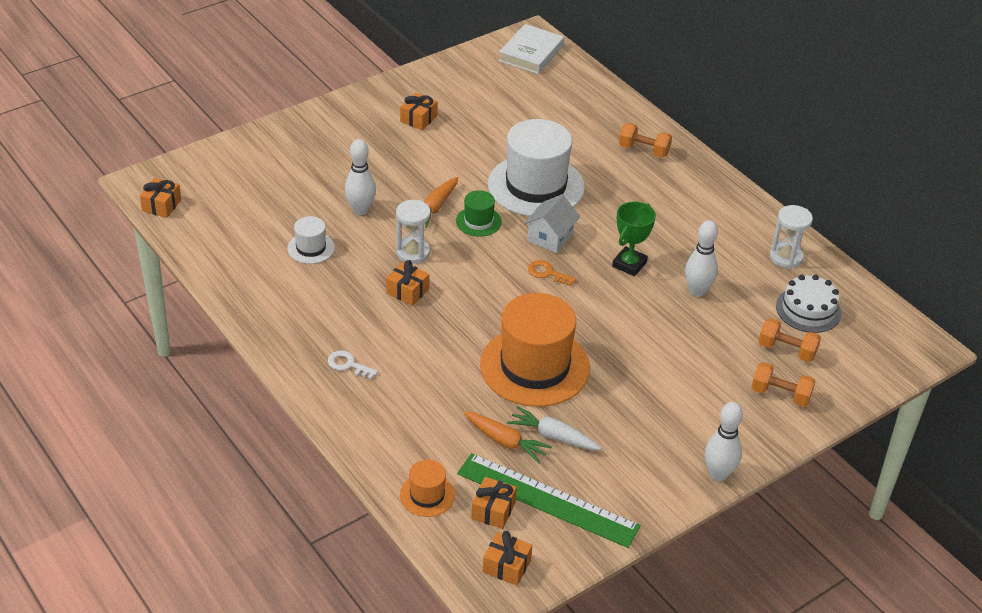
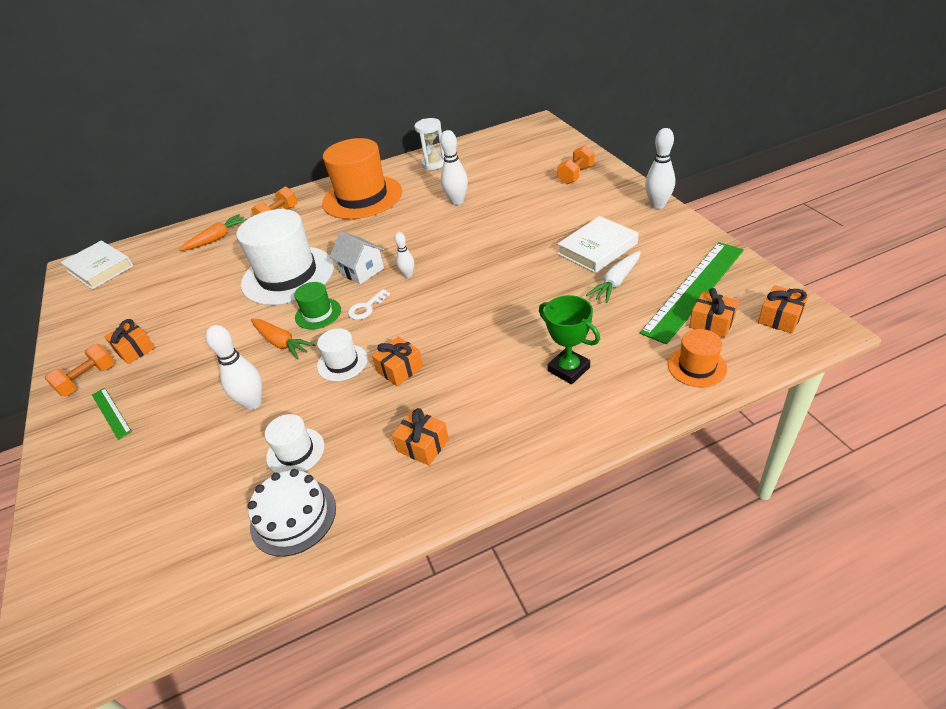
camera: 70 degrees left, 0 degrees up
(161, 205) = (117, 636): orange gift -> orange gift (423, 445)
(344, 132) = (111, 413): none -> green ruler
(348, 365) = (502, 422): white key -> white key (366, 308)
(413, 252) = (342, 362): white hourglass -> white hat
(505, 442) = (623, 311): orange carrot -> orange carrot (217, 238)
(535, 366) = (527, 288): orange hat -> orange hat (362, 197)
(547, 273) = (408, 275): orange key -> white bowling pin
(614, 420) = (597, 249): none -> white book
(629, 264) = (414, 231): green trophy -> green trophy (569, 369)
(787, 350) = (531, 170): orange dumbbell -> orange dumbbell (88, 380)
(808, 309) = (491, 159): white cake -> white cake (293, 516)

